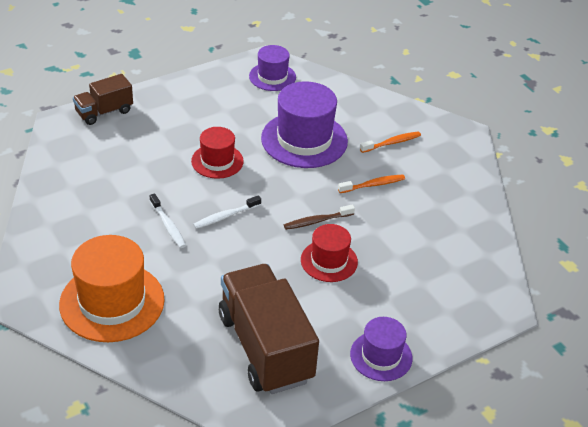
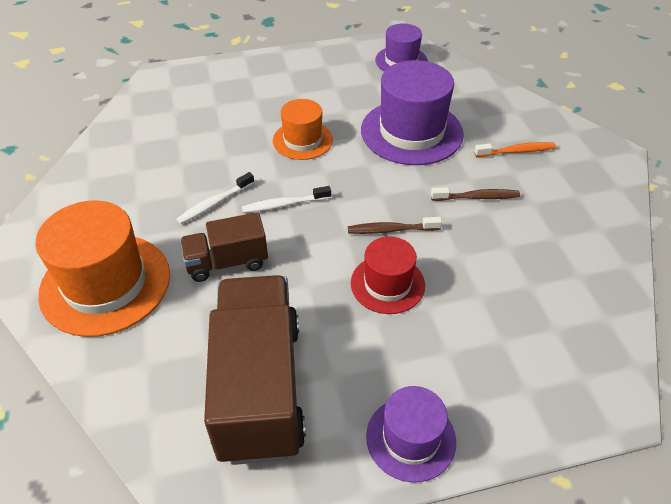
camera: 20 degrees right, 5 degrees up
(104, 112) = (208, 72): brown truck -> brown truck (227, 262)
(168, 225) = (214, 203): white toothbrush -> white toothbrush turned 60 degrees clockwise
(217, 161) = (302, 140): red hat -> orange hat
(373, 185) = (477, 197): orange toothbrush -> brown toothbrush

